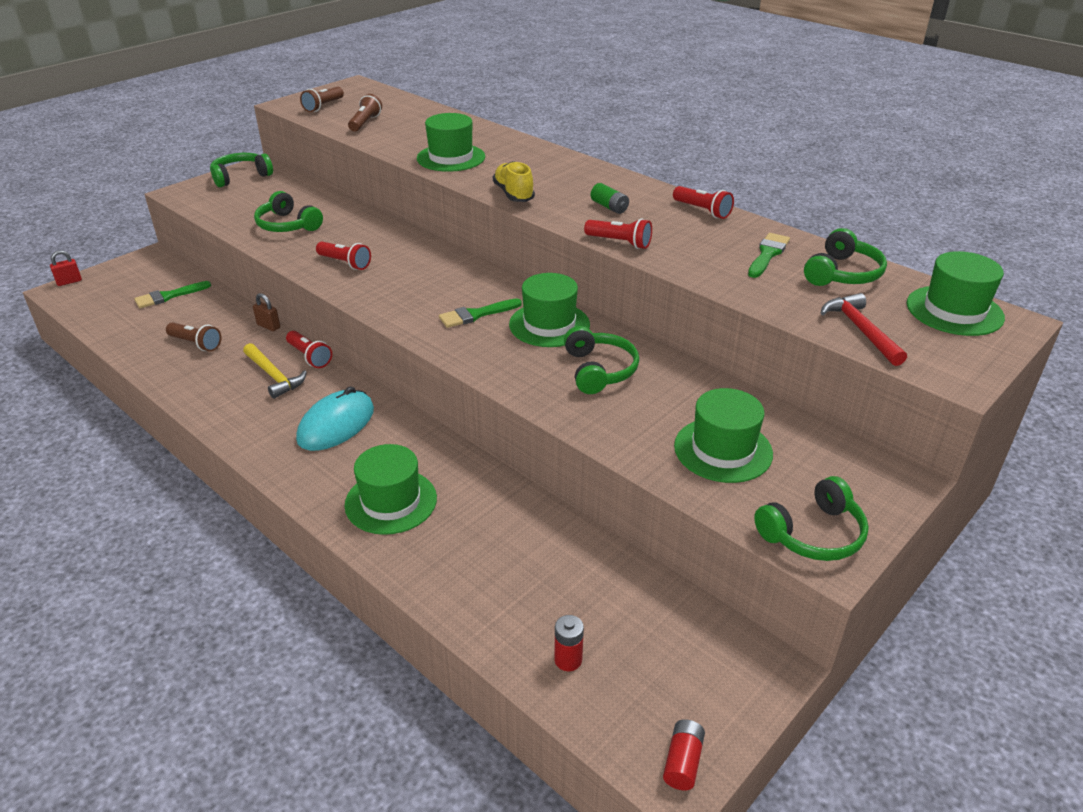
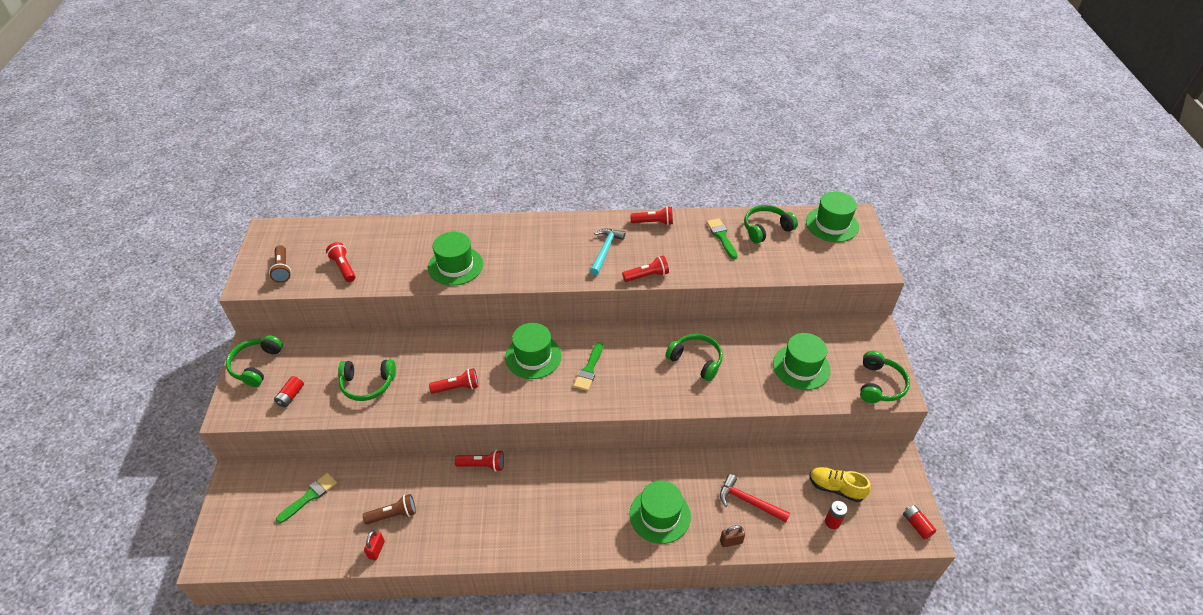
camera: 45 degrees left, 10 degrees up
(69, 282) = (204, 545): red padlock -> red padlock (376, 550)
(169, 296) = (310, 496): green brush -> green brush turned 150 degrees counterclockwise
(228, 204) = (291, 396): none -> red battery
(268, 326) = (421, 464): brown padlock -> brown padlock (731, 541)
(274, 376) = (482, 495): yellow hammer -> none
(336, 424) = (566, 496): turquoise mouse -> none
(365, 123) = (343, 267): brown flashlight -> red flashlight
(513, 194) = (540, 274): yellow shoe -> yellow shoe (836, 488)
(549, 324) = (634, 348): green hat -> green hat (533, 356)
(609, 207) = (605, 250): green battery -> turquoise hammer
(842, 273) = (766, 229): green headphones -> green headphones turned 105 degrees counterclockwise
(860, 330) = (815, 264): red hammer -> red hammer (748, 501)

